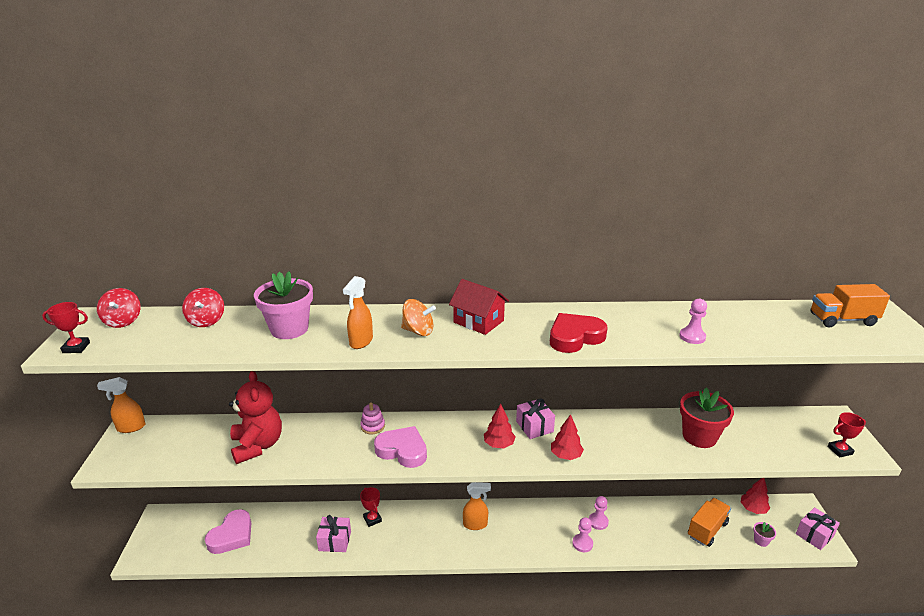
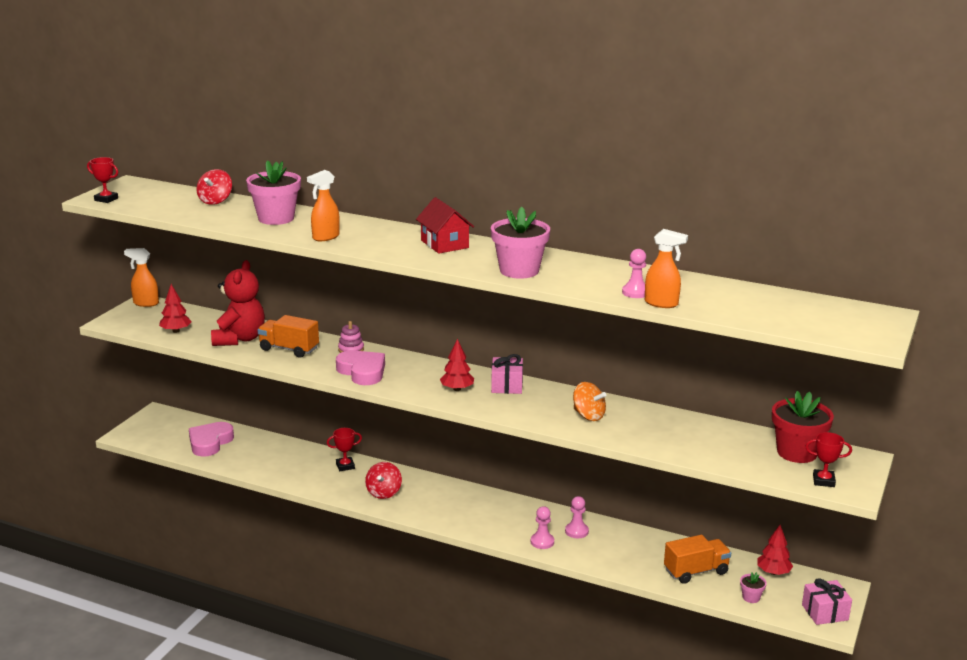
camera: 25 degrees right, 5 degrees down
(123, 321) = (152, 189): red spinning top -> red spinning top (383, 492)
(232, 535) = (210, 442): pink heart -> pink heart turned 150 degrees clockwise
(335, 541) = (298, 471): pink gift -> none
(372, 519) = (345, 466): red trophy -> red trophy turned 75 degrees clockwise
(418, 331) = (382, 240): orange spinning top -> orange spinning top (588, 415)
(475, 524) = (444, 497): orange spray bottle -> orange spray bottle (662, 303)
(565, 455) = (514, 412): red tree -> red tree (176, 331)
(575, 337) = (519, 270): red heart -> pink flower pot
(699, 436) = (674, 433): red flower pot -> red flower pot (797, 452)
(842, 320) = (824, 313): orange truck -> orange truck (289, 349)

